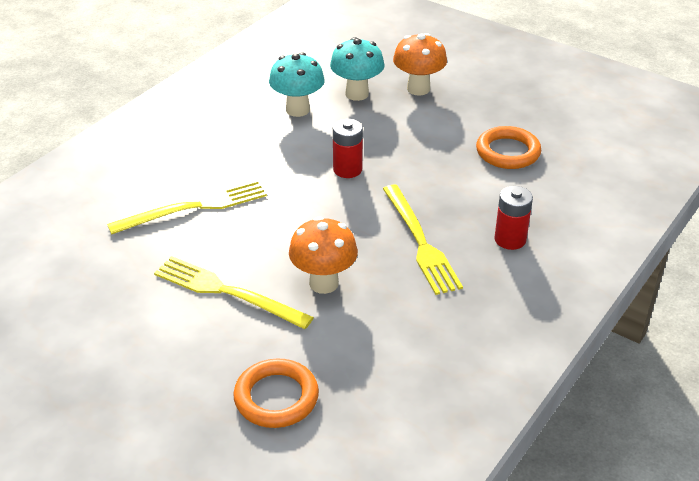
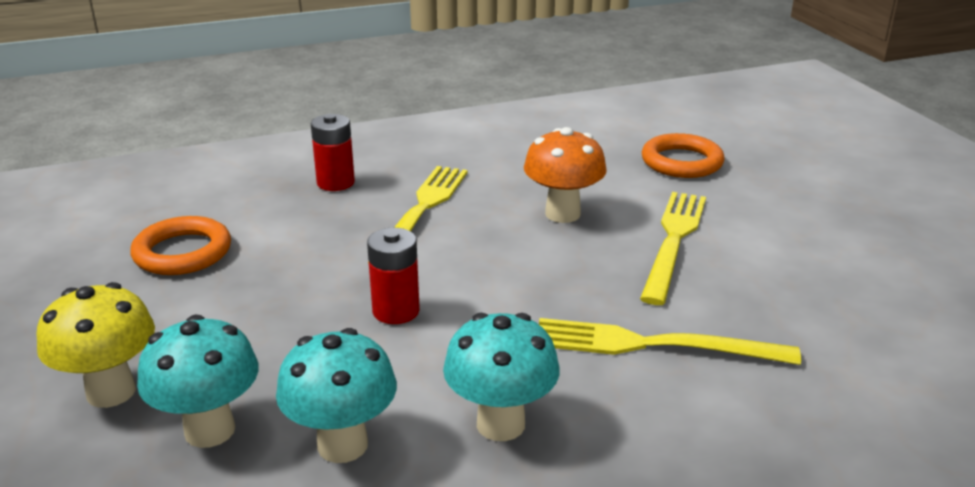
camera: 145 degrees left, 10 degrees down
(227, 292) = (674, 241): yellow fork -> yellow fork turned 135 degrees counterclockwise
(240, 141) = (500, 424): none -> turquoise mushroom
(418, 89) = (111, 392): orange mushroom -> yellow mushroom

